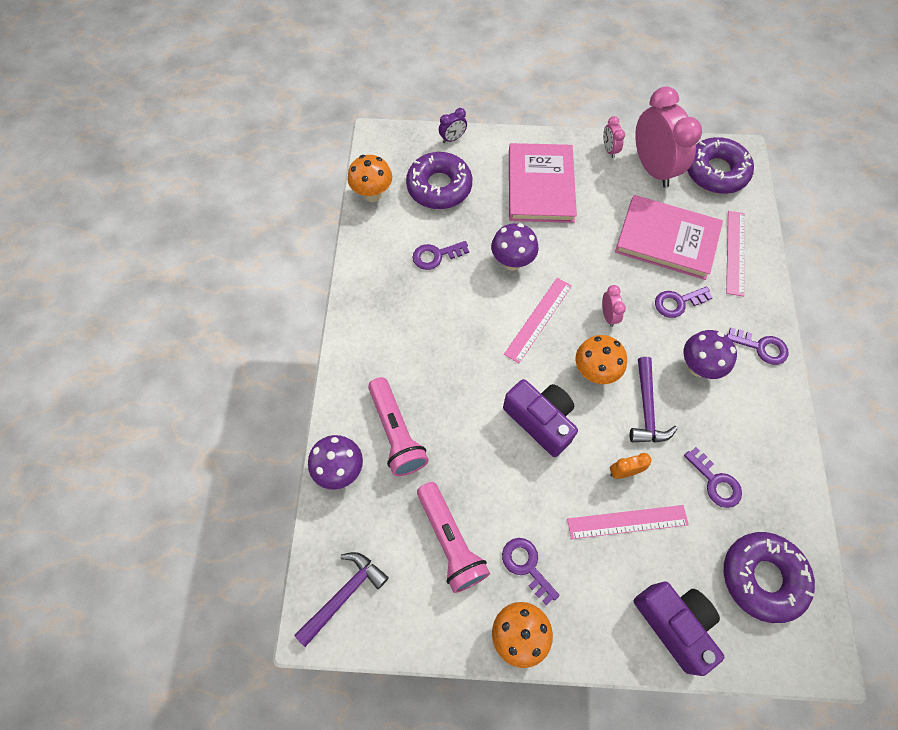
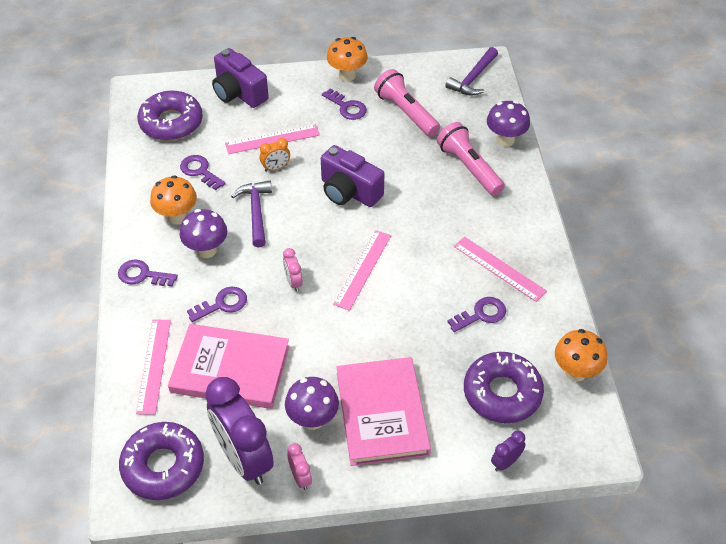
camera: 170 degrees right, 15 degrees down
(404, 299) = (499, 268): none -> pink ruler
(512, 262) = (399, 319): purple mushroom -> purple mushroom (313, 419)
(594, 372) = (304, 233): orange mushroom -> orange mushroom (177, 217)
(653, 168) = (244, 458): pink clock -> purple clock

